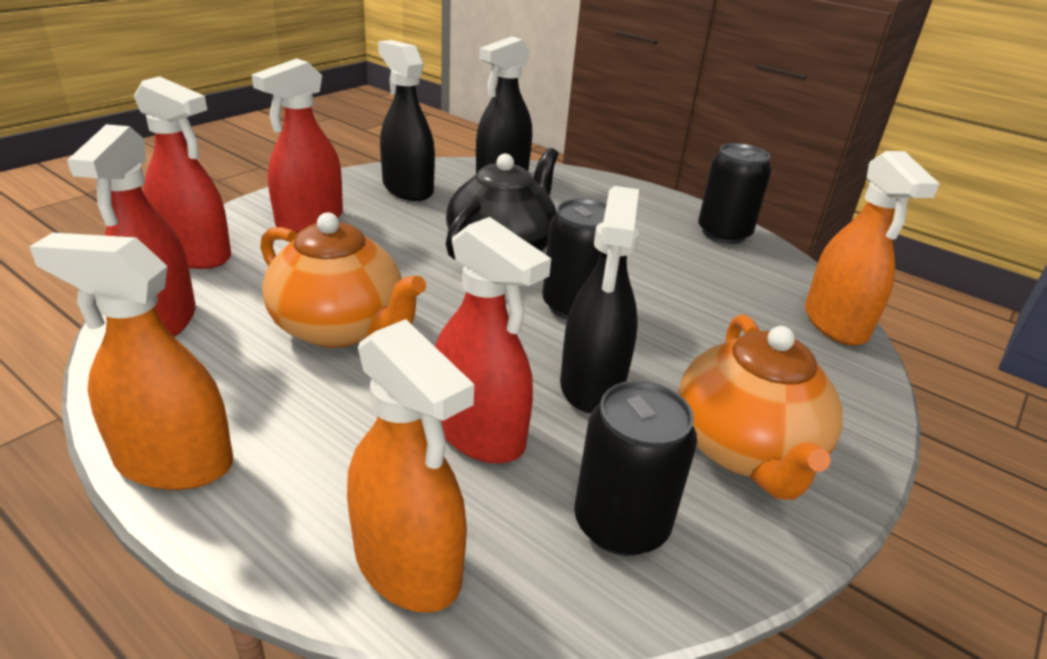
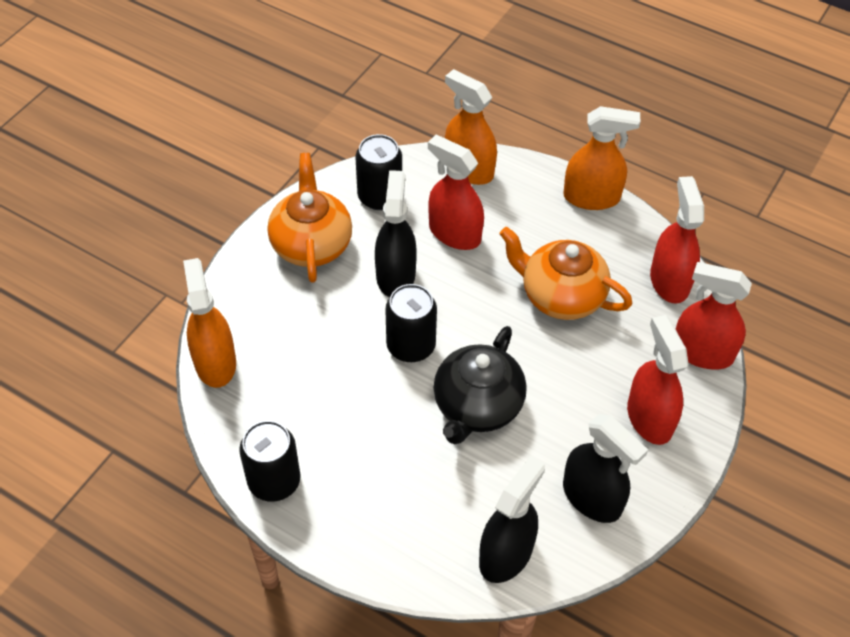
camera: 175 degrees right, 20 degrees up
(310, 220) = (649, 418): red spray bottle -> red spray bottle turned 45 degrees counterclockwise

